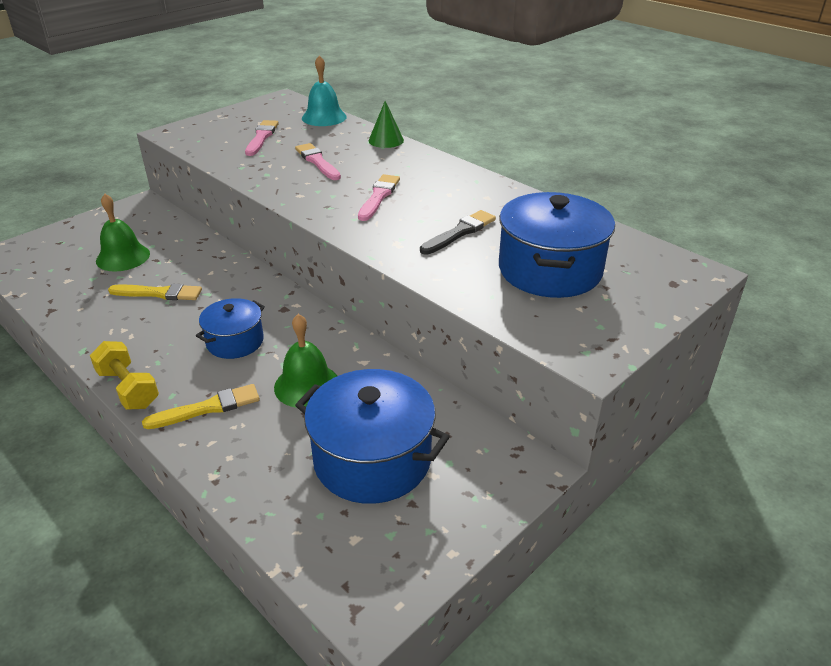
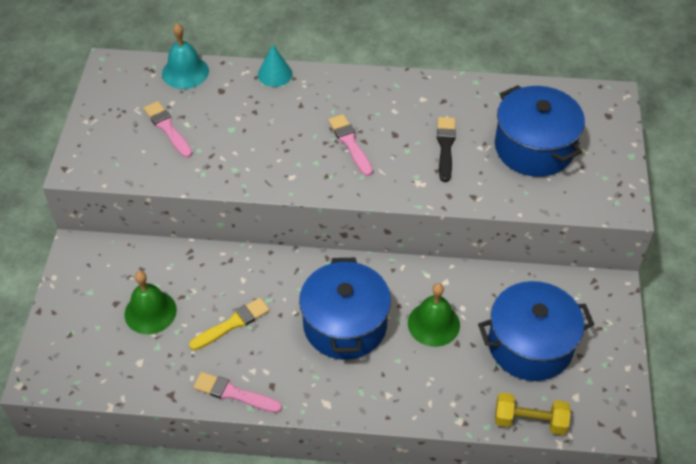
camera: 40 degrees left, 15 degrees up
(128, 388) = (326, 408): yellow dumbbell -> yellow dumbbell (529, 421)
(208, 408) = (396, 383): yellow brush -> none
(235, 341) = (345, 324): blue pot -> blue pot, size x1.71
(317, 161) = (254, 131): pink brush -> pink brush (234, 393)
(386, 140) = (275, 74): green cone -> turquoise cone

